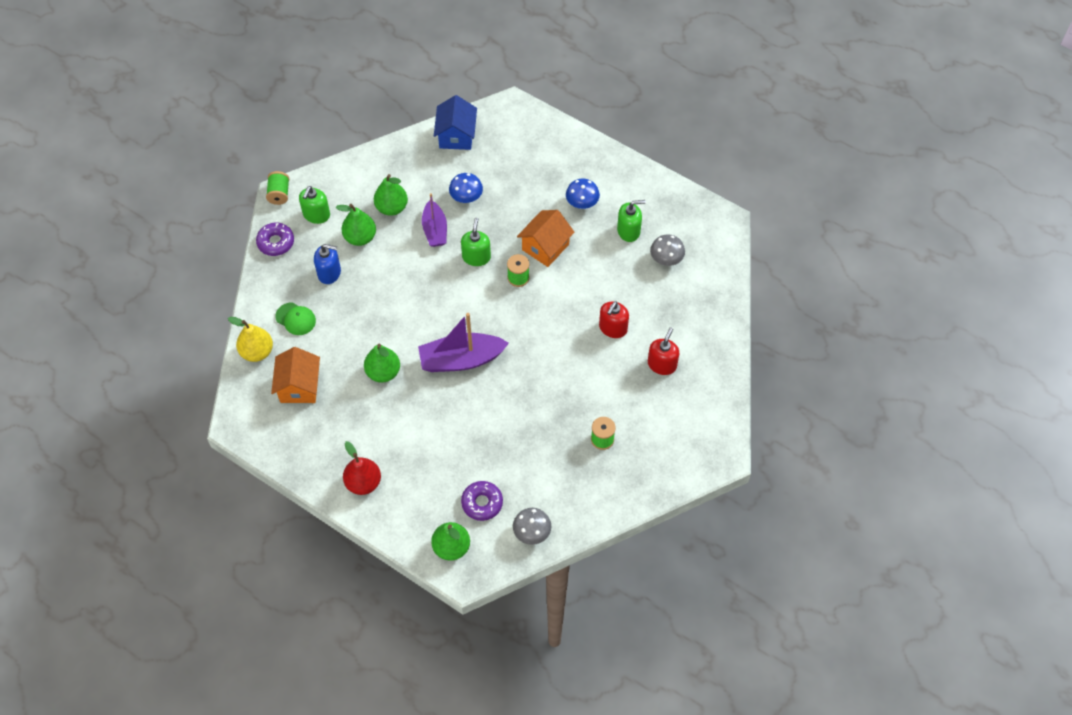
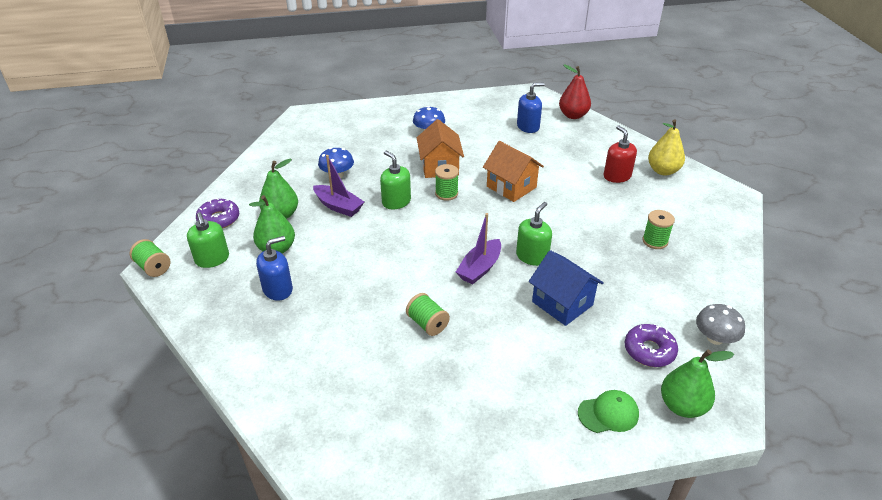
camera: 45 degrees left, 20 degrees down
(257, 352) = (277, 400): yellow pear -> yellow pear (663, 171)
(276, 242) = (192, 302): purple donut -> purple donut (219, 219)
(295, 319) = (286, 344): green cap -> green cap (608, 413)
(299, 386) = (361, 395): orange house -> orange house (511, 187)
(363, 483) = (534, 423): red pear -> red pear (573, 115)
(383, 372) = (427, 323): green pear -> green spool
(456, 136) = (280, 149): blue house -> blue house (562, 303)
(461, 359) = (479, 268): purple boat -> purple boat, size x0.65
(613, 328) = (555, 178): red soap dispenser -> none
(628, 231) = (482, 128): green soap dispenser -> green soap dispenser (532, 256)
(666, 258) = (528, 127): grey mushroom -> blue soap dispenser

